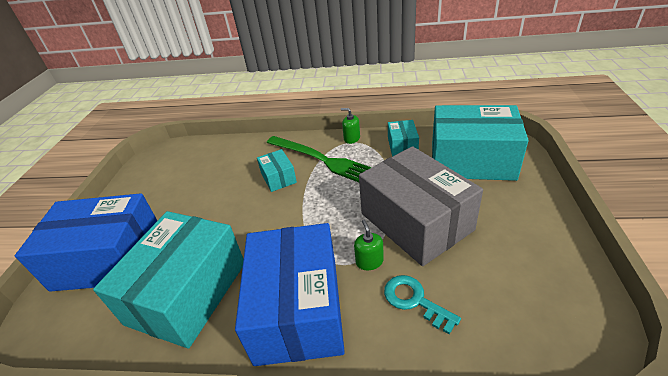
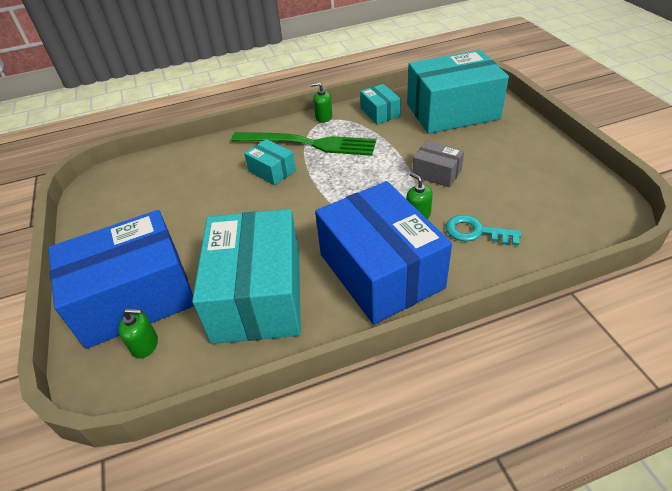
camera: 25 degrees left, 5 degrees up
(84, 305) = (145, 345): none -> green soap dispenser
(416, 221) = (437, 173): grey box -> grey box, size x0.46

